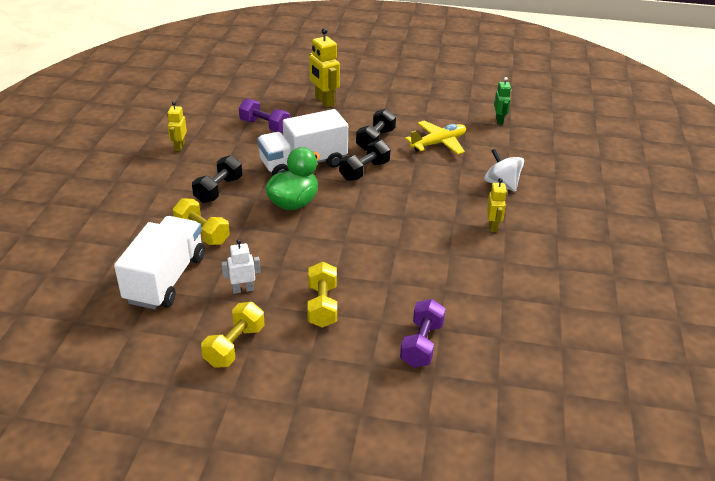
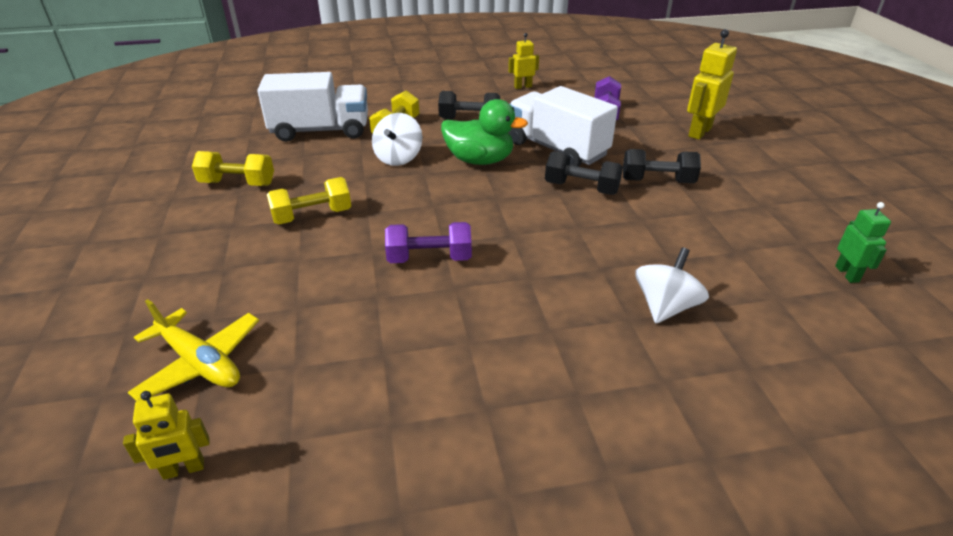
camera: 70 degrees right, 0 degrees up
(243, 289) = (321, 168): white robot -> none
(258, 242) = (398, 158): none -> white spinning top
(421, 344) = (264, 298): purple dumbbell -> purple dumbbell (429, 258)
(438, 143) = (707, 229): yellow plane -> yellow plane (200, 363)
(493, 226) = (547, 316): yellow robot -> yellow robot (184, 469)
(499, 120) = (847, 274): green robot -> green robot turned 75 degrees counterclockwise

